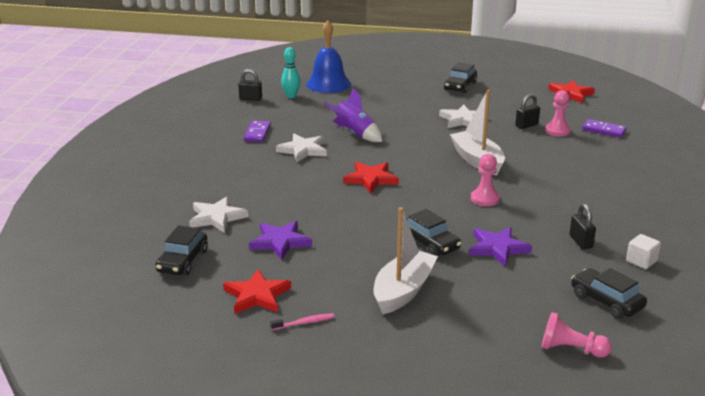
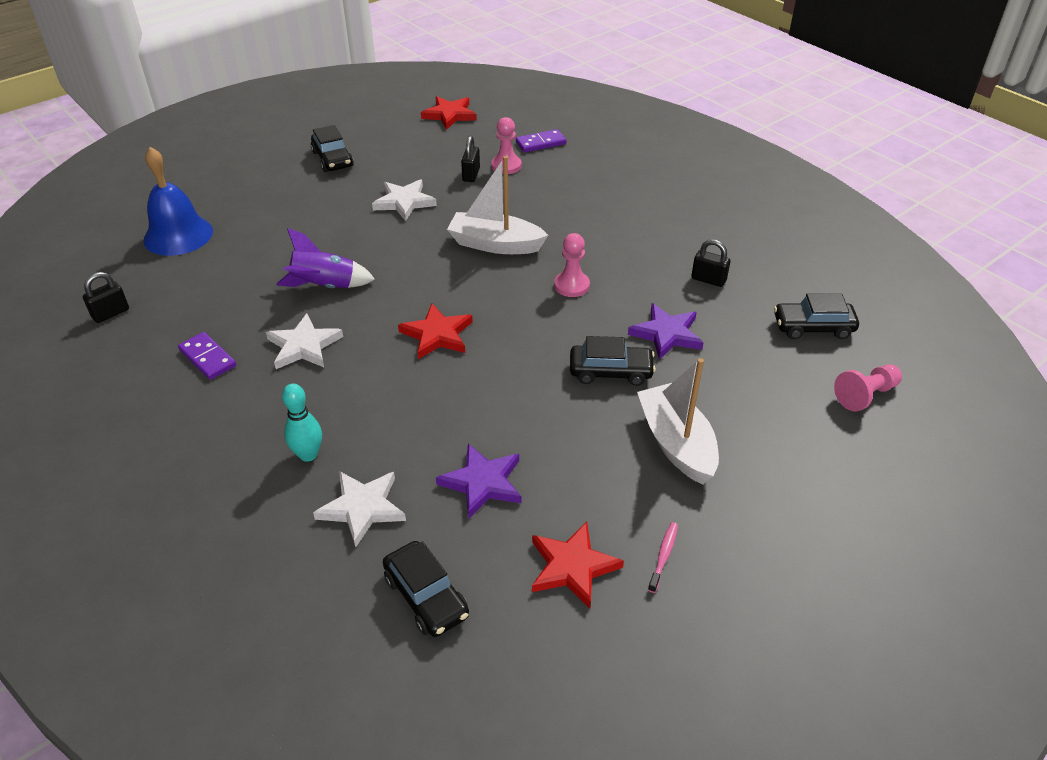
camera: 50 degrees left, 15 degrees up
(291, 96) = (159, 279): turquoise bowling pin -> turquoise bowling pin (308, 455)
(641, 261) = (772, 268): white cube -> none

